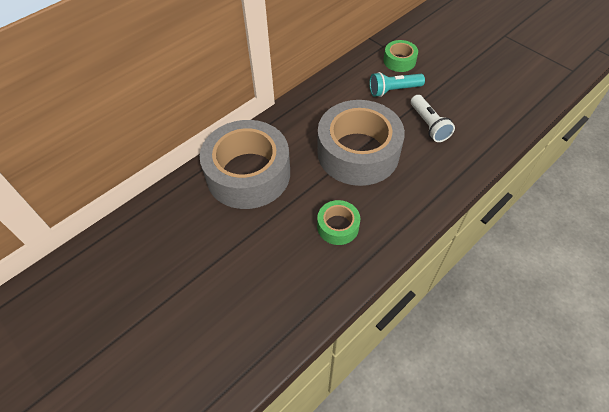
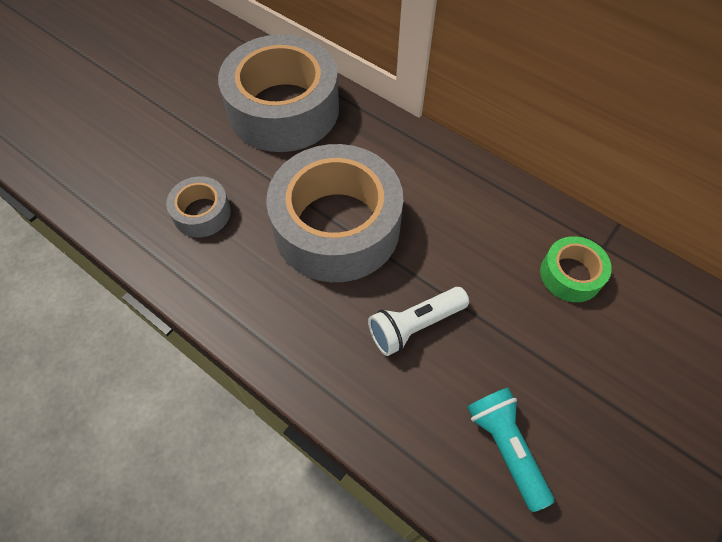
camera: 80 degrees right, 5 degrees up
(338, 226) = (202, 213): green tape -> grey tape
(393, 90) = (488, 268): turquoise flashlight -> turquoise flashlight (505, 447)

